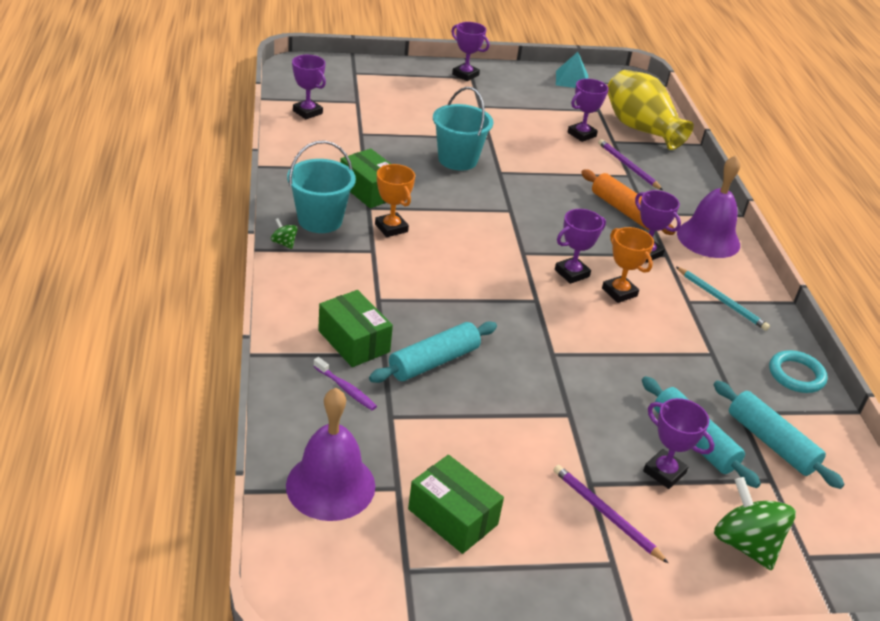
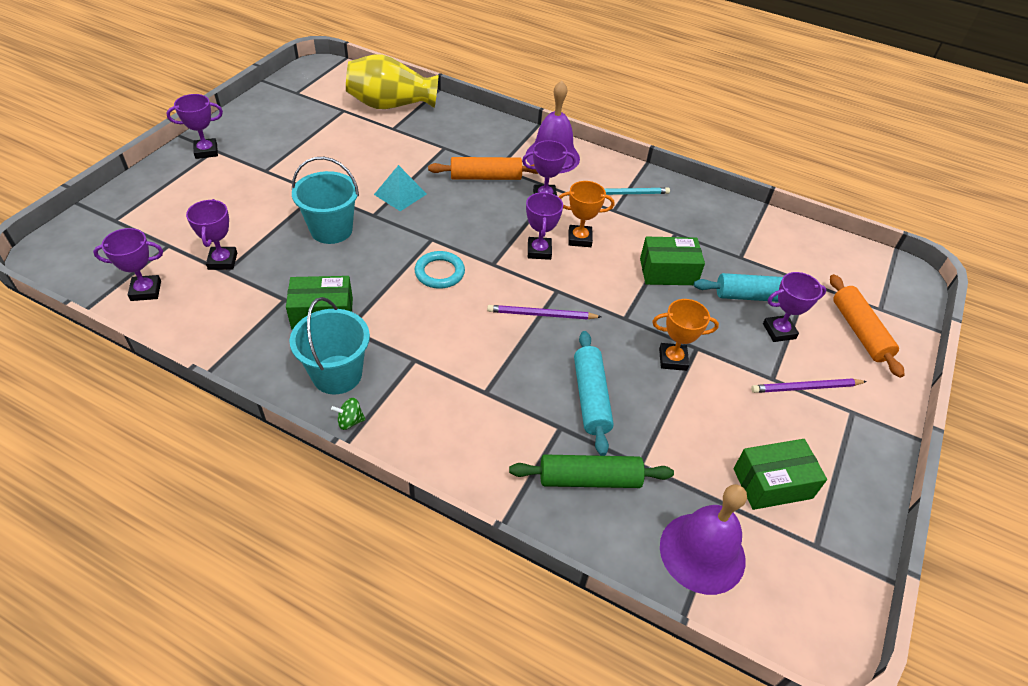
camera: 55 degrees left, 10 degrees up
(346, 389) = (589, 479): purple toothbrush -> green rolling pin
(354, 341) = (531, 440): green box -> green box (668, 272)
(391, 228) = (392, 329): orange trophy -> orange trophy (672, 359)
(572, 80) = (285, 97): turquoise pyramid -> turquoise pyramid (400, 194)
(581, 134) = (367, 139): purple trophy -> purple trophy (223, 261)
(628, 166) = (432, 141): purple pencil -> purple pencil (541, 315)
(745, 544) = (859, 331): green spinning top -> orange rolling pin
(771, 442) = (775, 260): turquoise rolling pin -> none
(796, 375) = (719, 208): turquoise ring -> turquoise ring (439, 272)

